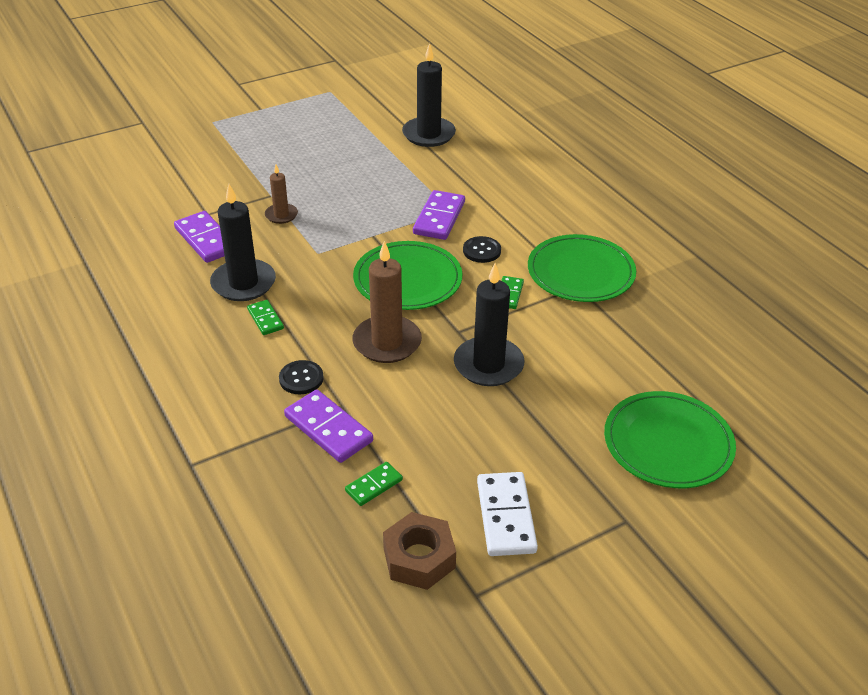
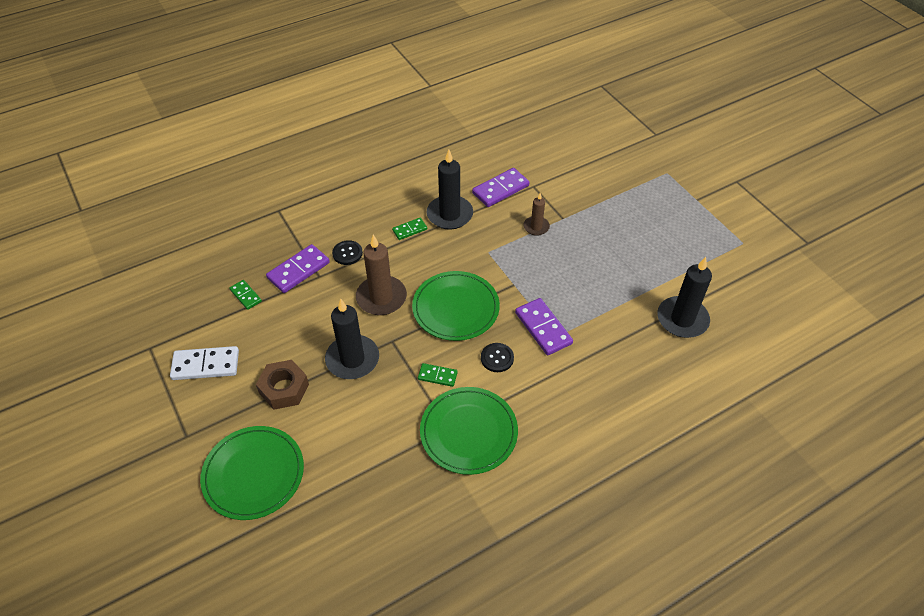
camera: 90 degrees right, 10 degrees up
(419, 558) = (184, 319): brown nut -> brown nut (284, 389)
(439, 218) = (543, 328): purple domino -> purple domino turned 45 degrees clockwise

